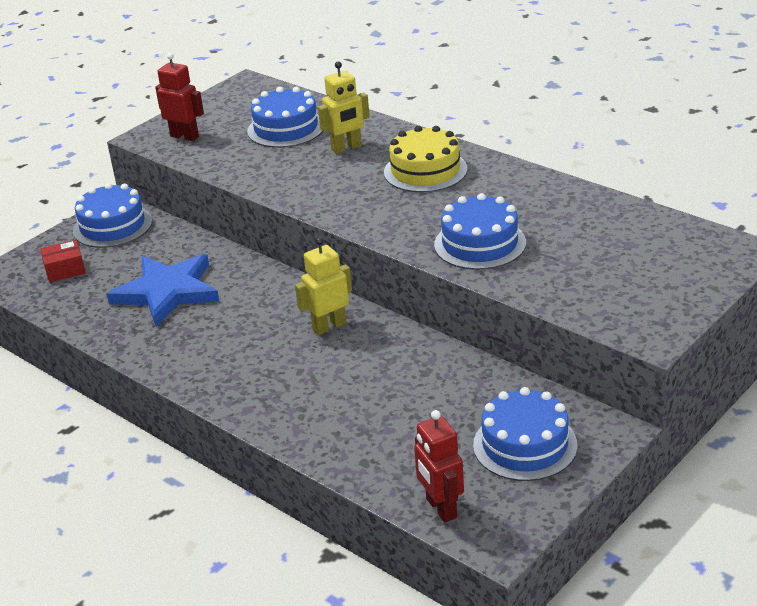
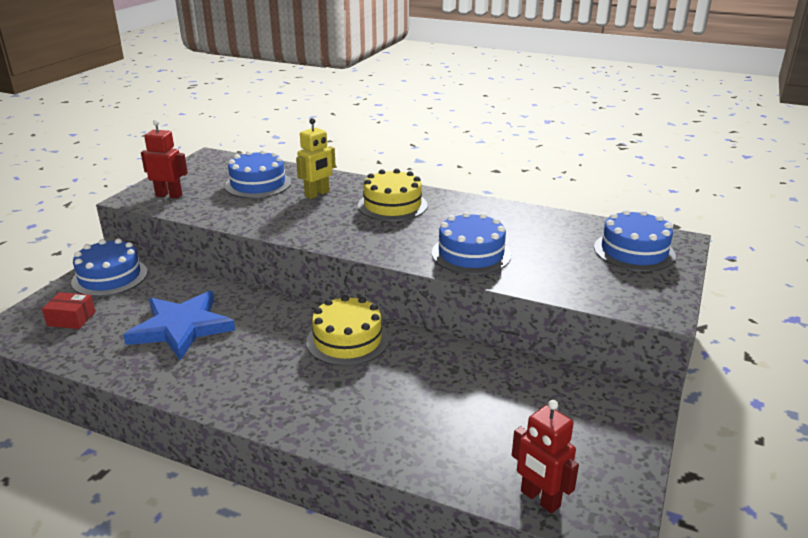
camera: 20 degrees left, 5 degrees down
(65, 270) = (71, 319): red box -> red box turned 45 degrees clockwise
(329, 326) = (347, 340): yellow robot -> yellow cake
(525, 445) = (579, 423): blue cake -> blue cake (634, 251)

